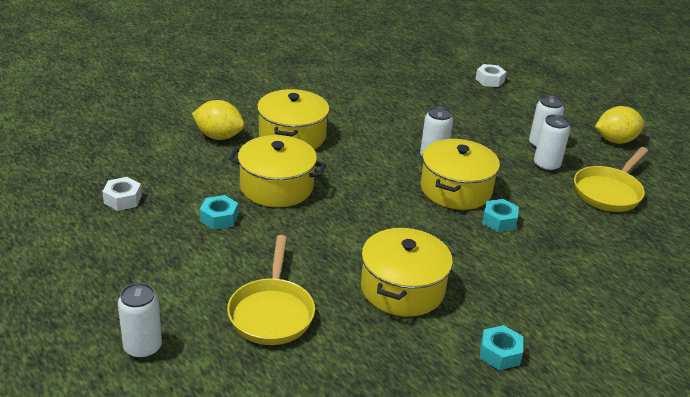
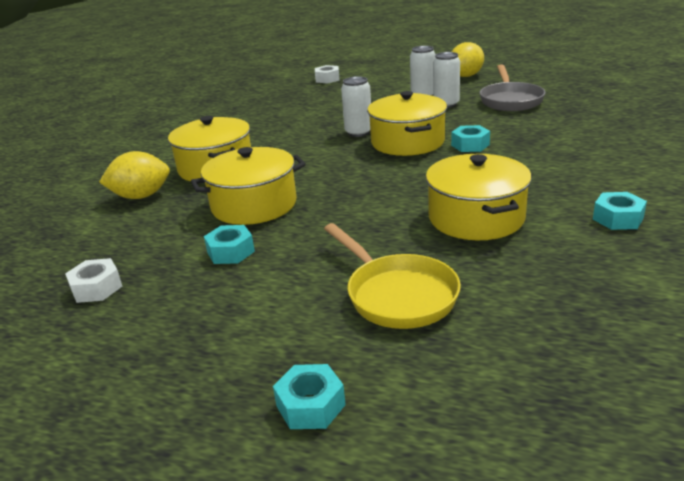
camera: 30 degrees left, 5 degrees down
(143, 347) = (310, 405): white can -> turquoise nut
(609, 192) = (510, 100): yellow pan -> grey pan

